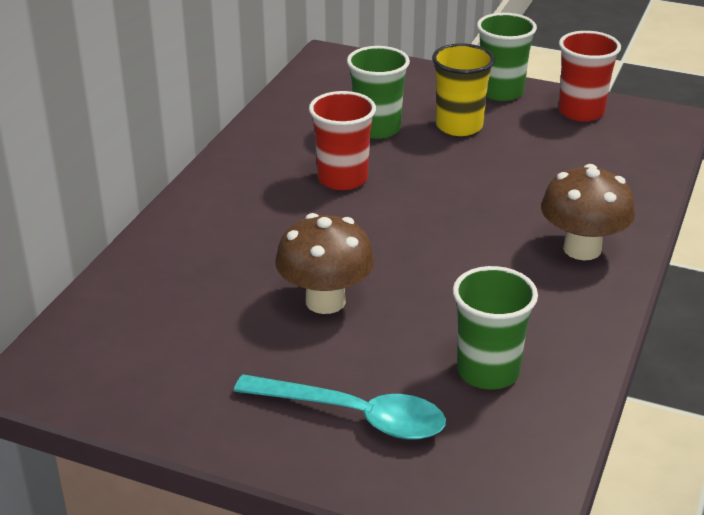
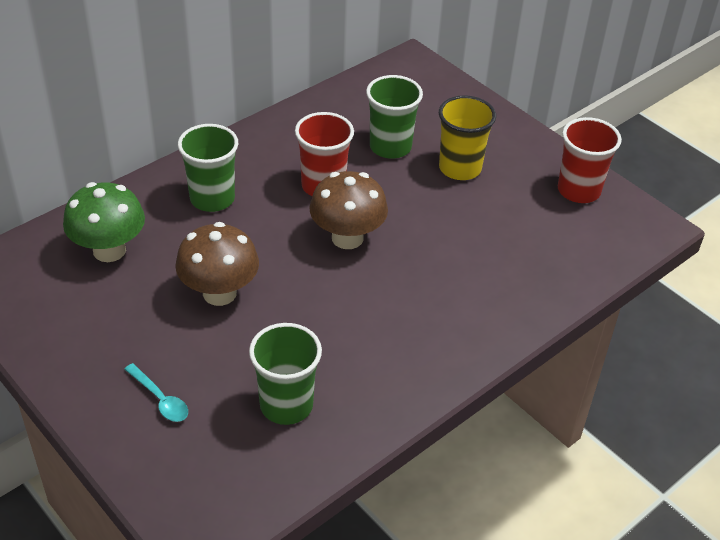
camera: 25 degrees right, 10 degrees up
(168, 304) = (109, 250): none -> green mushroom
(354, 416) = (160, 399): turquoise spoon -> turquoise spoon, size x0.53
(501, 92) = (526, 146): green cup -> green cup (212, 199)
(582, 249) = (457, 326): brown mushroom -> brown mushroom (347, 238)

